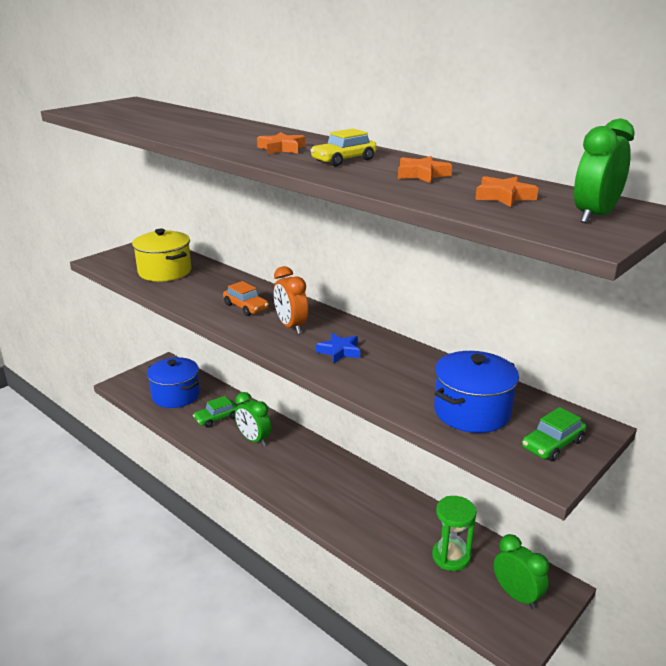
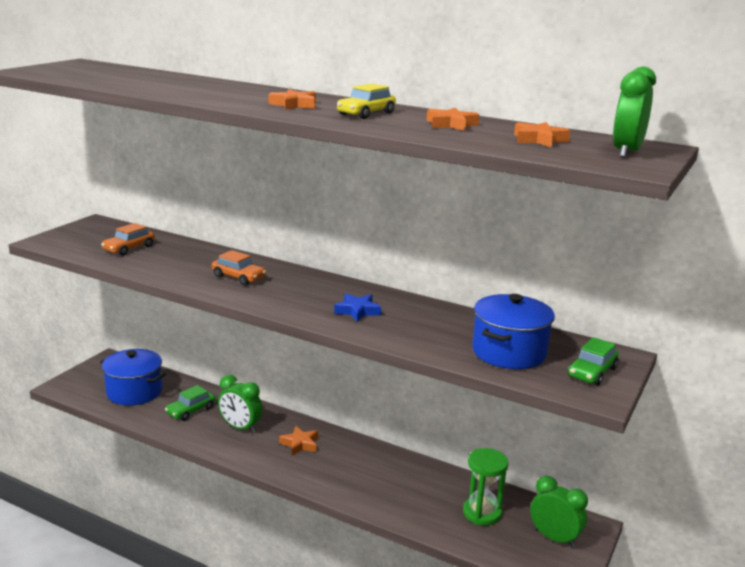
camera: 15 degrees left, 5 degrees down
(165, 271) = (129, 248): yellow pot -> orange car
(291, 326) = (296, 292): orange clock -> none
(301, 462) = (300, 444): none -> orange star

